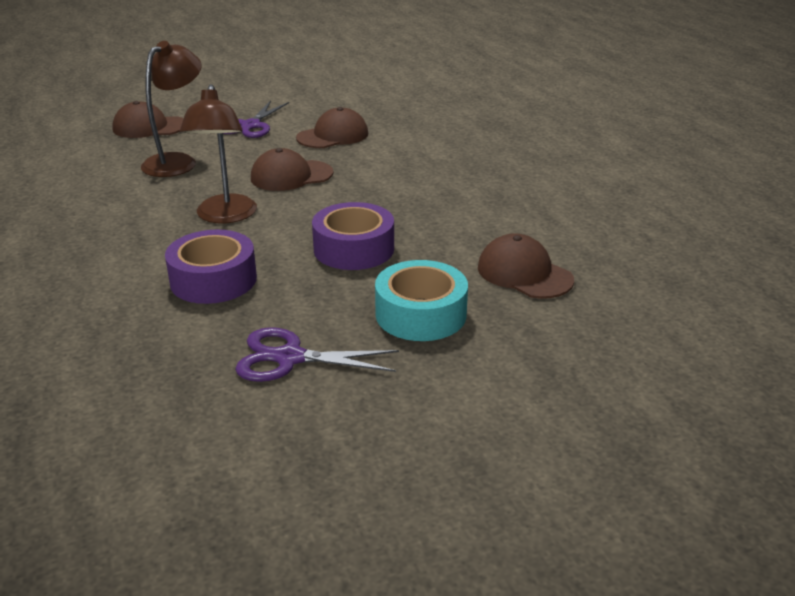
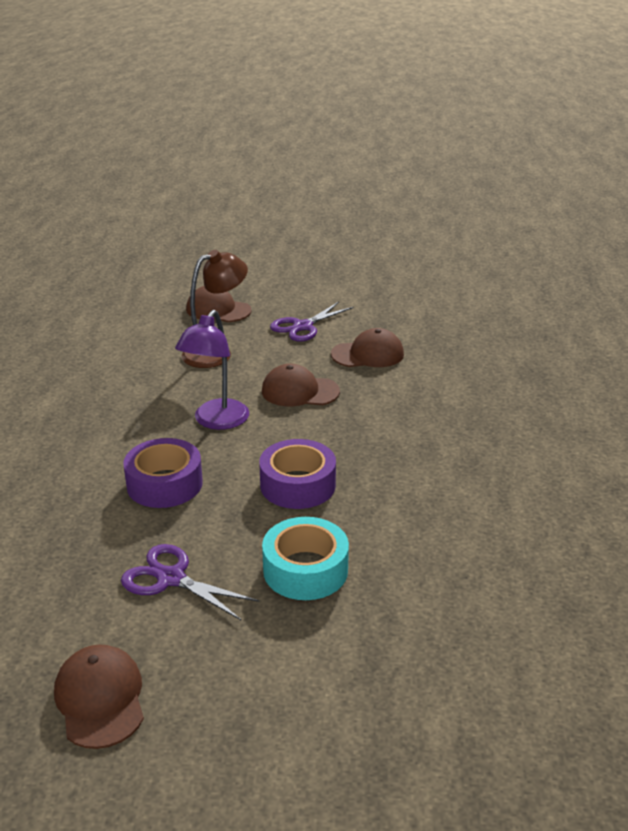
camera: 25 degrees right, 0 degrees up
(225, 216) = (216, 421): brown lamp -> purple lamp
(524, 273) = (430, 555): brown cap -> brown cap (100, 699)

